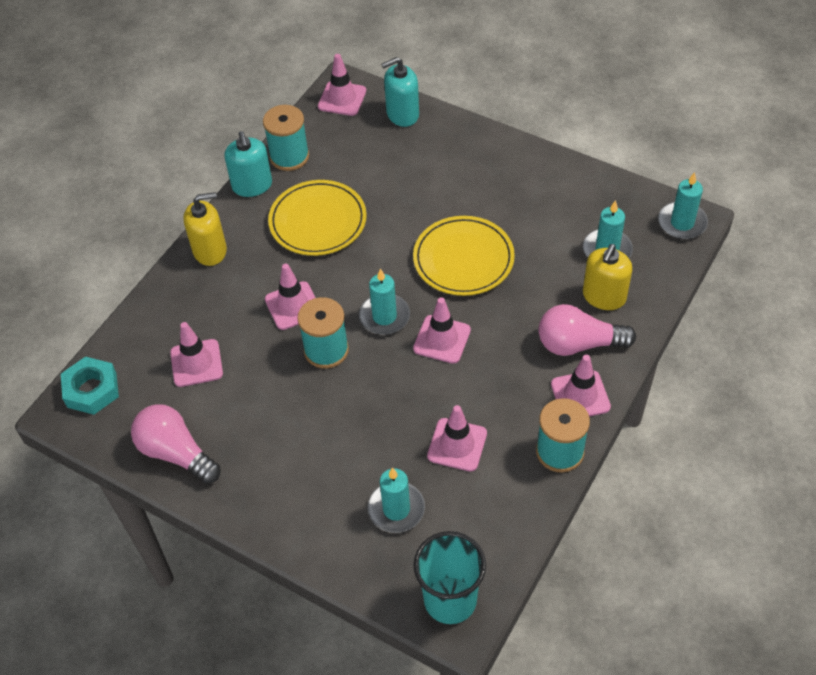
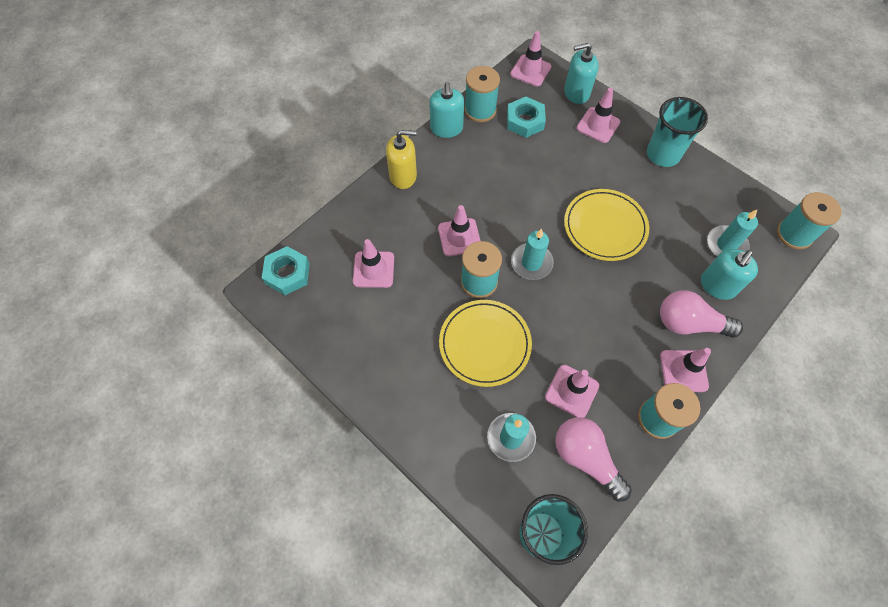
camera: 10 degrees right, 10 degrees up
(176, 453) = (342, 344): pink light bulb -> pink light bulb (586, 458)
(318, 221) = (492, 169): yellow plate -> yellow plate (485, 344)
(346, 158) = (525, 121): none -> turquoise nut
(442, 339) = (575, 293): pink traffic cone -> pink traffic cone (598, 125)
(517, 164) = (663, 154): none -> turquoise cup
(604, 296) = (717, 286): yellow soap dispenser -> turquoise soap dispenser
(682, 223) = (794, 234): turquoise candle -> turquoise spool

